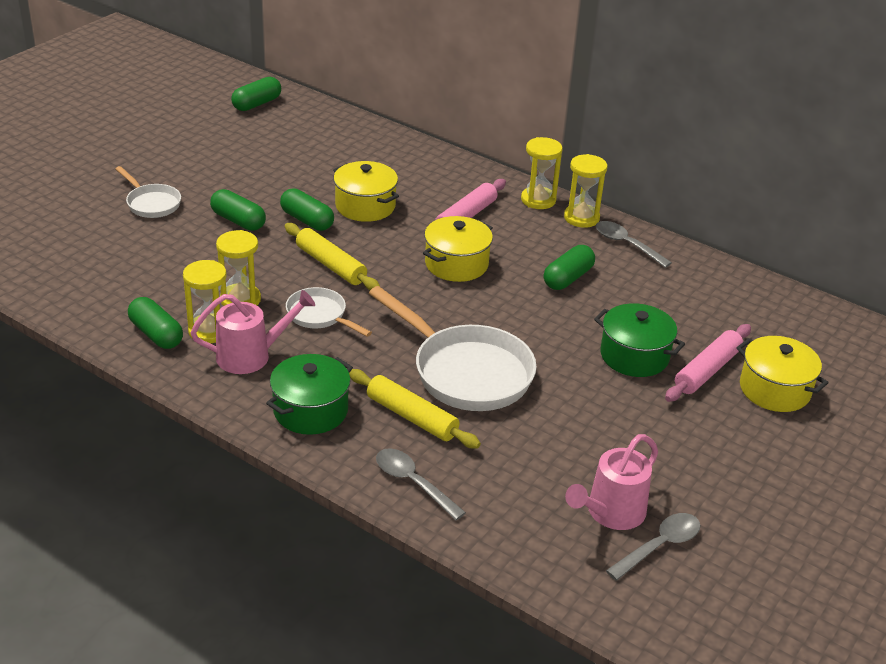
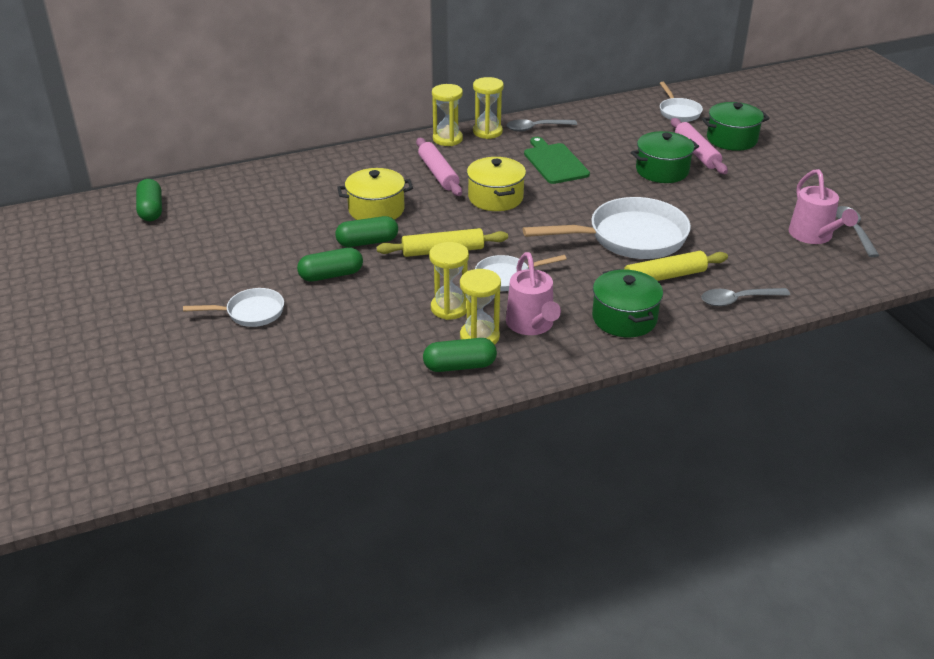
camera: 55 degrees left, 0 degrees up
(251, 355) = (532, 325): pink watering can -> pink watering can turned 150 degrees clockwise
(568, 278) = (554, 162): green capsule -> green cutting board
(774, 389) = (731, 139): yellow pot -> green pot
(791, 331) = (678, 112): none -> white pan

